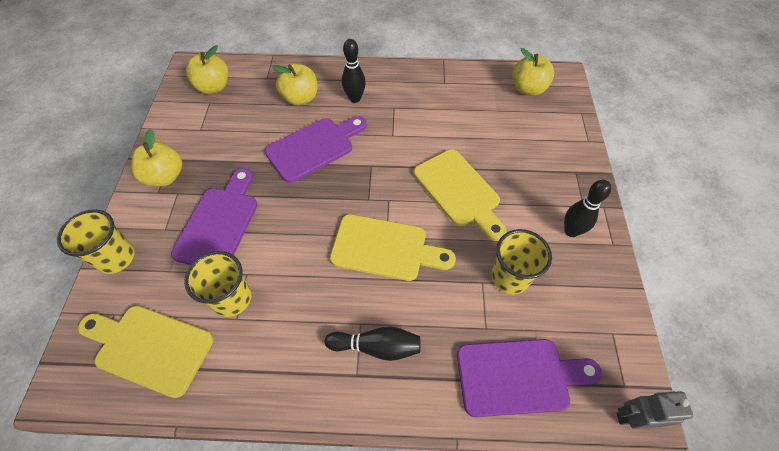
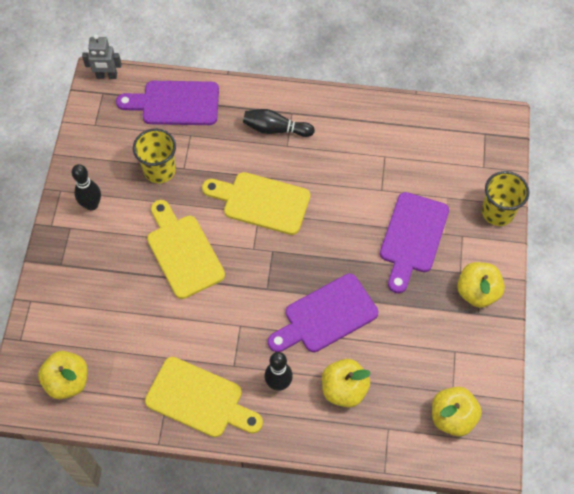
camera: 175 degrees left, 5 degrees up
(149, 347) = (447, 141): yellow cutting board -> yellow cutting board (199, 399)
(232, 298) = (390, 171): yellow cup -> none

